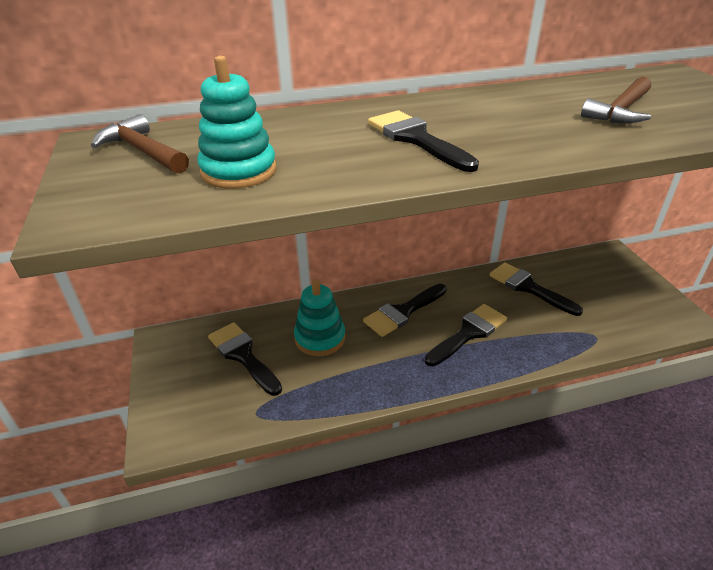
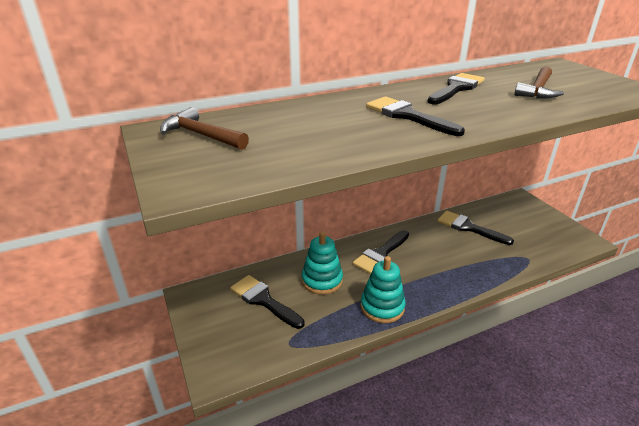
camera: 10 degrees left, 5 degrees down
(239, 171) = (288, 145): turquoise stacking toy -> turquoise stacking toy (382, 307)
(468, 333) = (435, 265): black brush -> black brush (456, 88)

